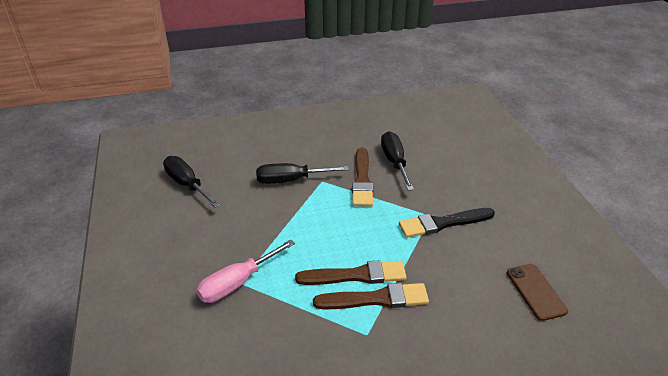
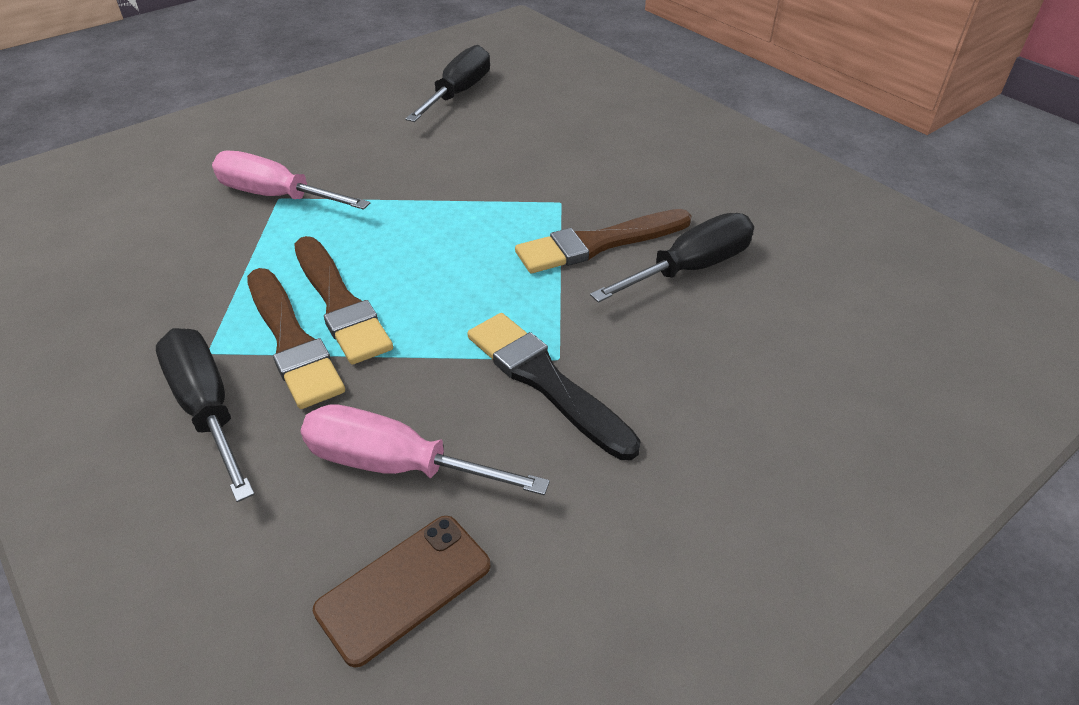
camera: 65 degrees right, 5 degrees up
(290, 180) = (537, 171): black screwdriver -> black screwdriver (207, 408)
(473, 279) = (396, 464): none -> pink screwdriver

